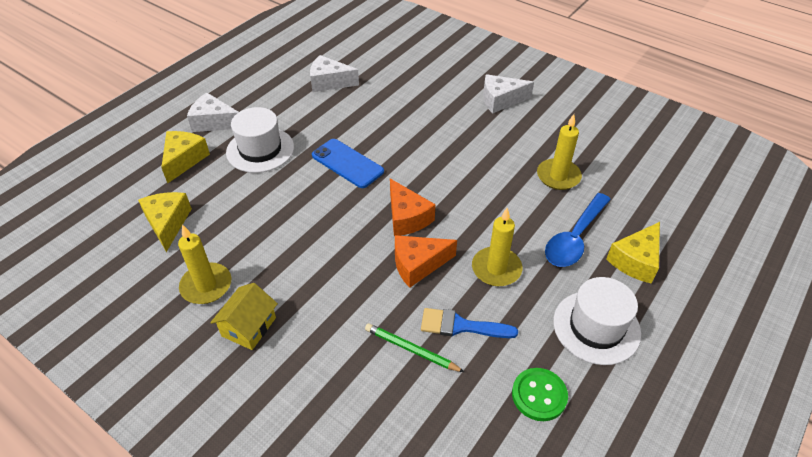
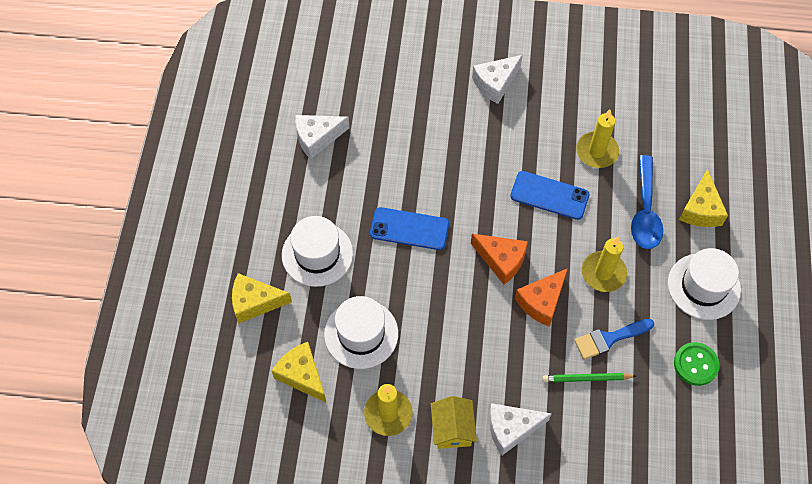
camera: 30 degrees left, 15 degrees up
(184, 160) = (255, 302): yellow cheese -> yellow cheese turned 75 degrees counterclockwise
(214, 122) = (244, 245): white cheese -> white cheese (511, 429)
(241, 217) = (361, 334): none -> white hat
(489, 190) = (549, 195): none -> blue phone

